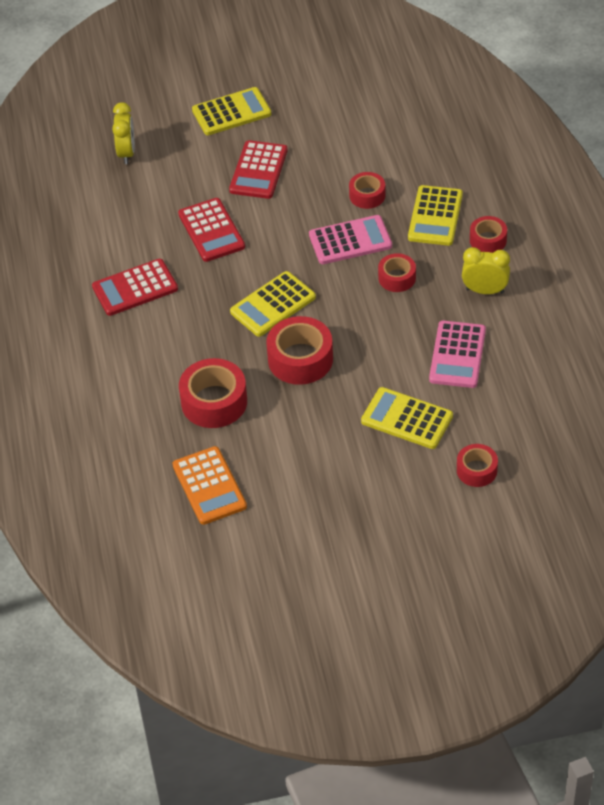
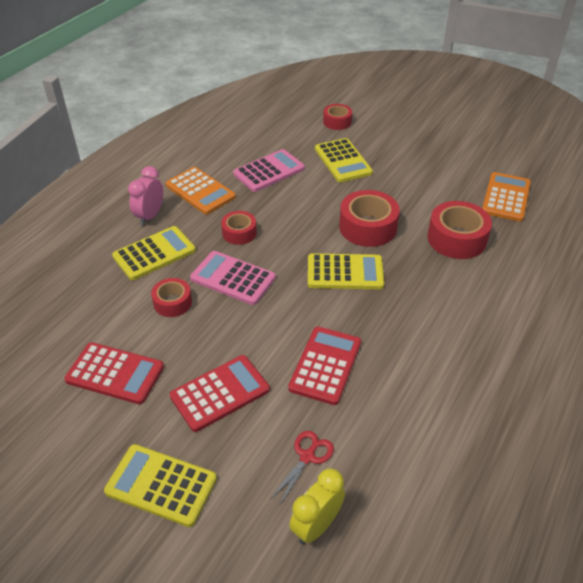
camera: 140 degrees left, 5 degrees down
(135, 288) = (443, 360): red calculator -> red calculator (115, 373)
(166, 177) = (307, 457): none -> red scissors
(485, 291) = (200, 191): yellow clock -> orange calculator
(488, 240) = (150, 216): red tape -> pink clock

